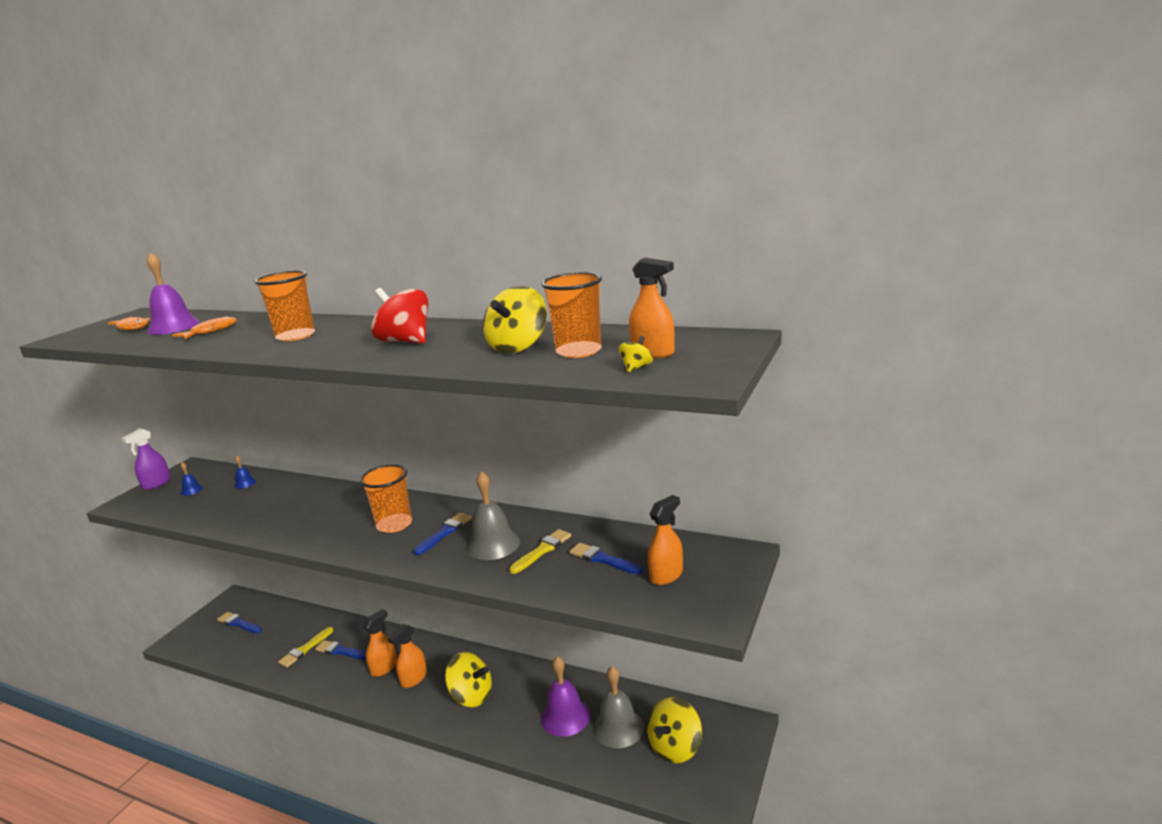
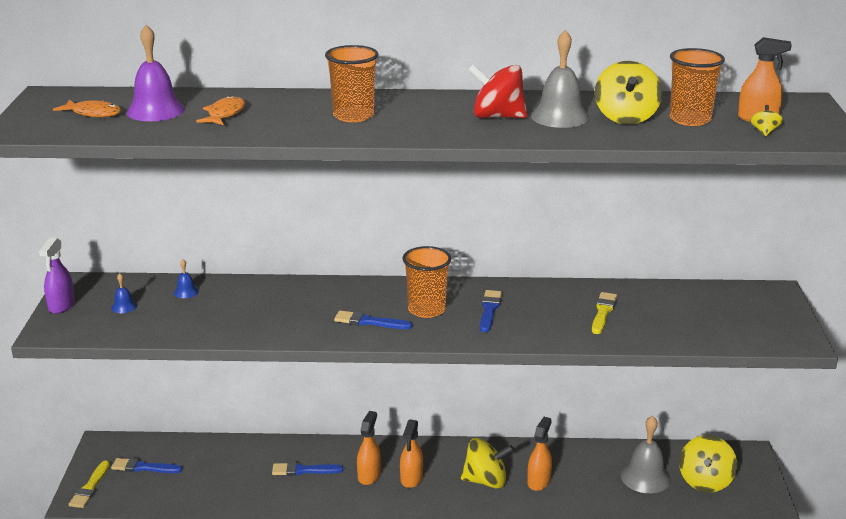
camera: 25 degrees left, 5 degrees up
(305, 649) = (258, 476): yellow brush -> yellow brush (90, 487)
(493, 544) = (550, 313): grey bell -> grey bell (560, 117)
(565, 716) = (591, 479): purple bell -> none
(603, 559) = (665, 311): blue brush -> blue brush (369, 322)
(666, 575) = (731, 316): orange spray bottle -> orange spray bottle (539, 481)

